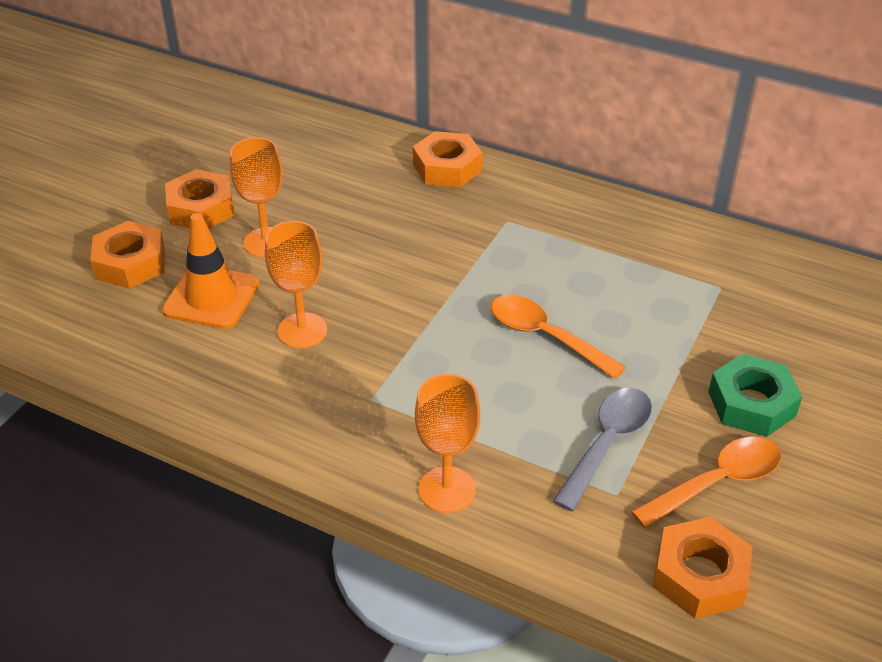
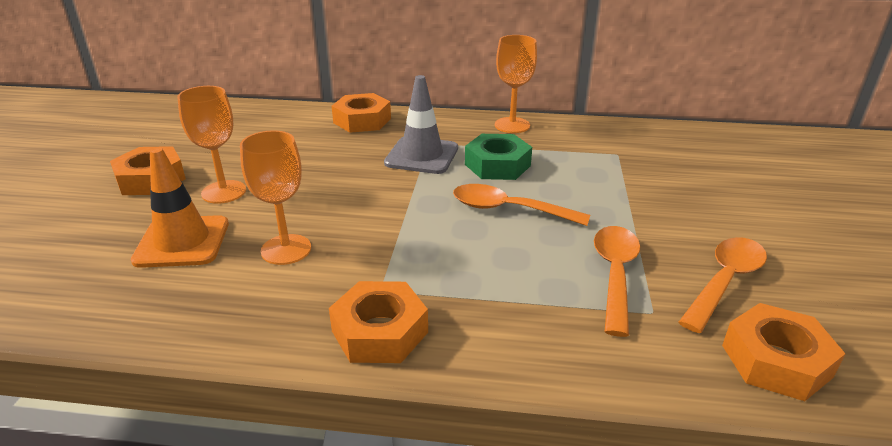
camera: 20 degrees left, 10 degrees down
(131, 263) = (86, 231): orange nut -> orange nut (380, 331)
(447, 489) = (498, 349): orange goblet -> orange goblet (512, 125)
(489, 238) = (422, 156): none -> grey traffic cone
(607, 443) = (615, 274): grey spoon -> orange spoon
(751, 404) = (702, 220): green nut -> green nut (497, 165)

